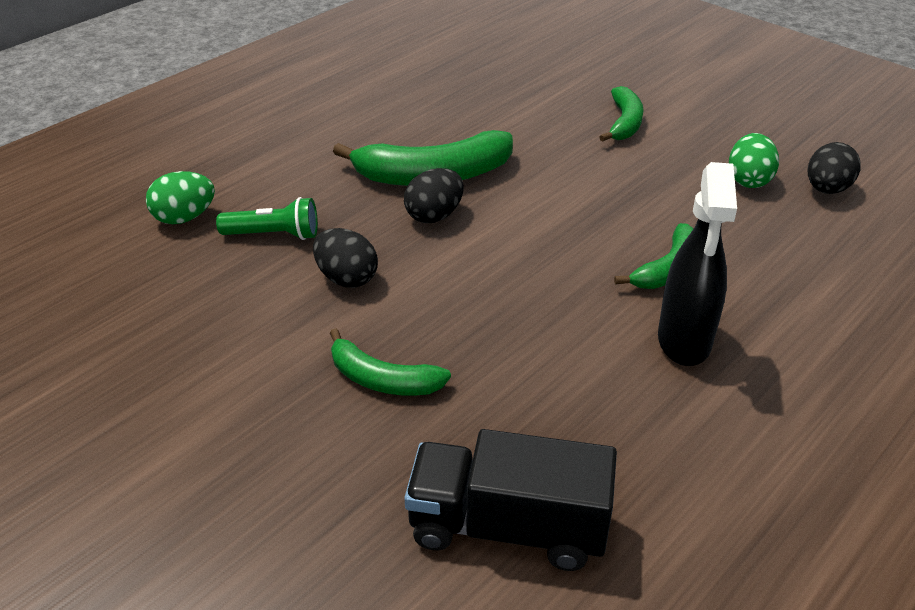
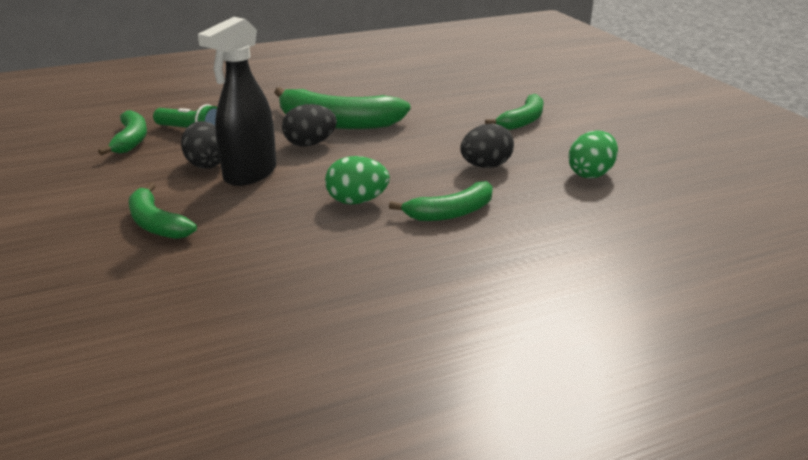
camera: 25 degrees right, 10 degrees down
(184, 218) = (149, 112): green egg -> green egg (357, 201)
(212, 268) = (131, 140): none -> green banana
(508, 527) = (126, 334): black truck -> none
(684, 341) = (408, 260): black spray bottle -> black spray bottle (250, 174)
(826, 189) = (659, 194): black egg -> black egg (485, 166)

